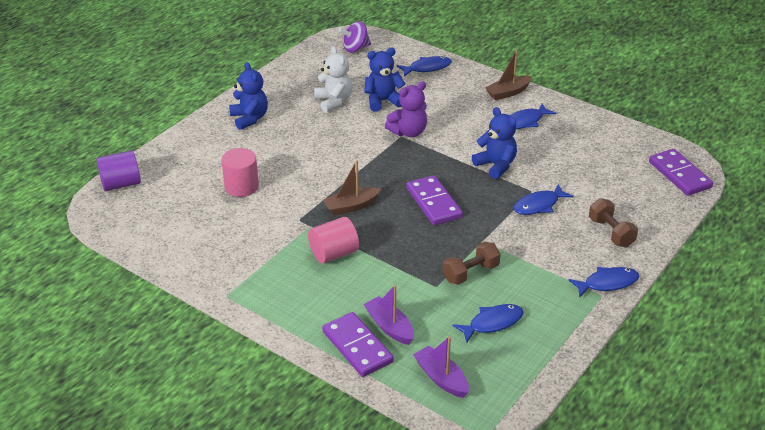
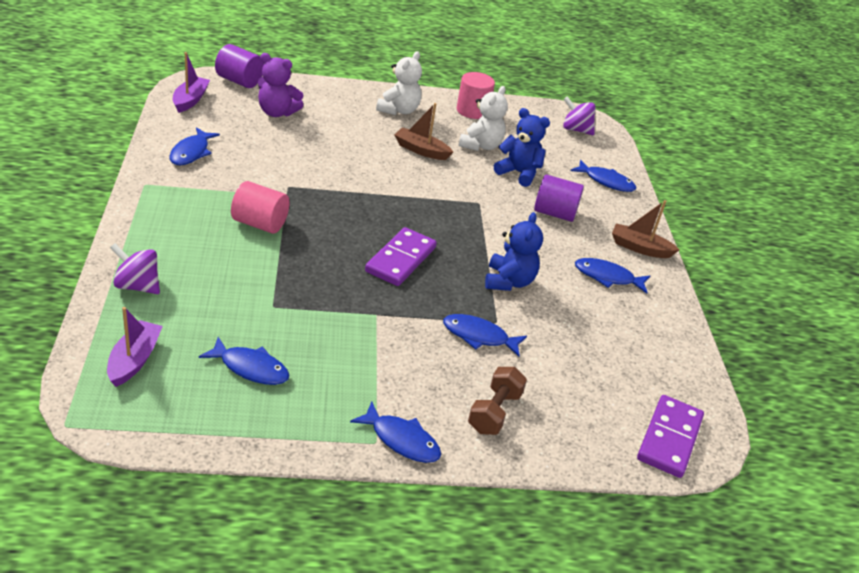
camera: 45 degrees right, 0 degrees up
(204, 253) = (191, 152): none -> blue fish
(241, 186) = (300, 139): pink cylinder -> pink cylinder (472, 111)
(249, 118) = (398, 110): blue teddy bear -> white teddy bear
(351, 206) = (339, 210): brown boat -> brown boat (421, 150)
(357, 347) = (137, 286): purple domino -> purple spinning top
(389, 327) = (184, 296): purple boat -> purple boat (190, 100)
(408, 132) = (491, 205): purple teddy bear -> purple teddy bear (277, 112)
(442, 109) = (554, 213): none -> purple cylinder
(470, 273) = (316, 324): brown dumbbell -> none

